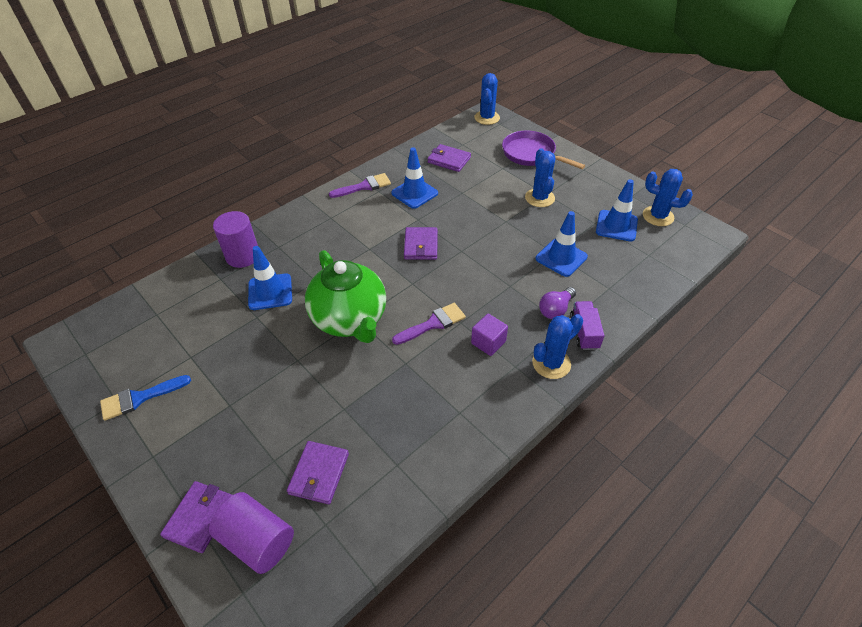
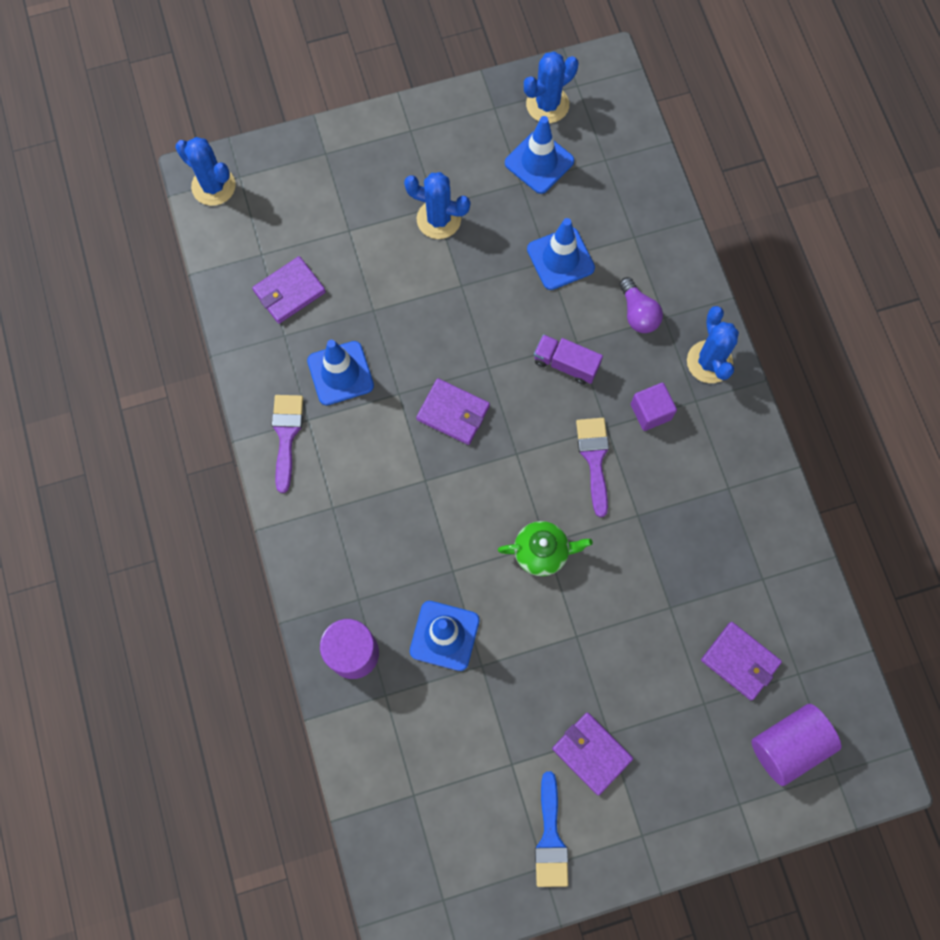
camera: 65 degrees left, 25 degrees up
(200, 517) = (740, 797): purple wallet -> purple wallet (591, 753)
(350, 320) = (542, 552): green teapot -> green teapot, size x0.52
(531, 154) = (339, 176): purple pan -> none
(584, 332) = (684, 303): purple truck -> purple truck (566, 364)

